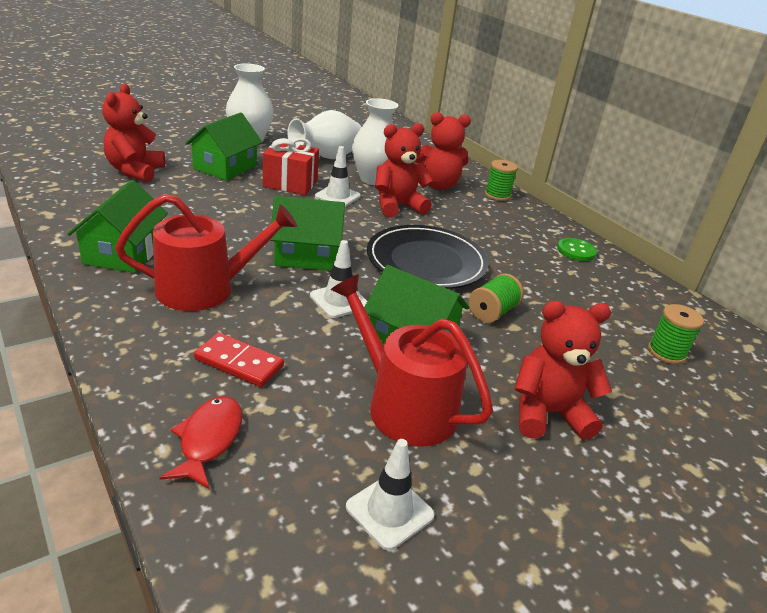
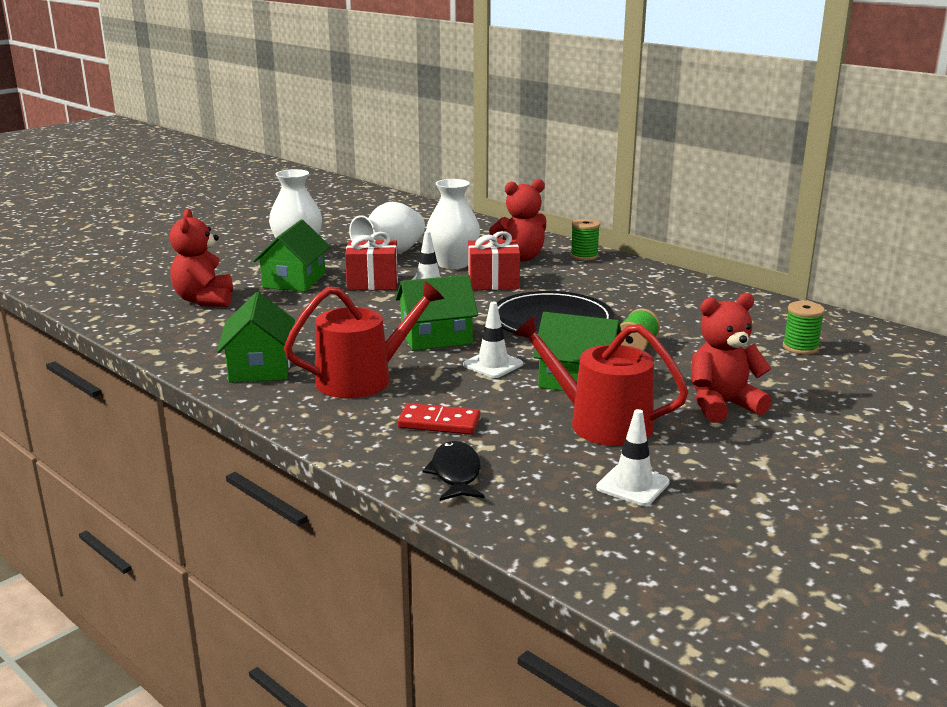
camera: 10 degrees left, 10 degrees down
(209, 439) = (456, 474): red fish -> black fish
(397, 206) = (493, 282): red teddy bear -> red gift
(576, 251) = (684, 288): green button -> none

